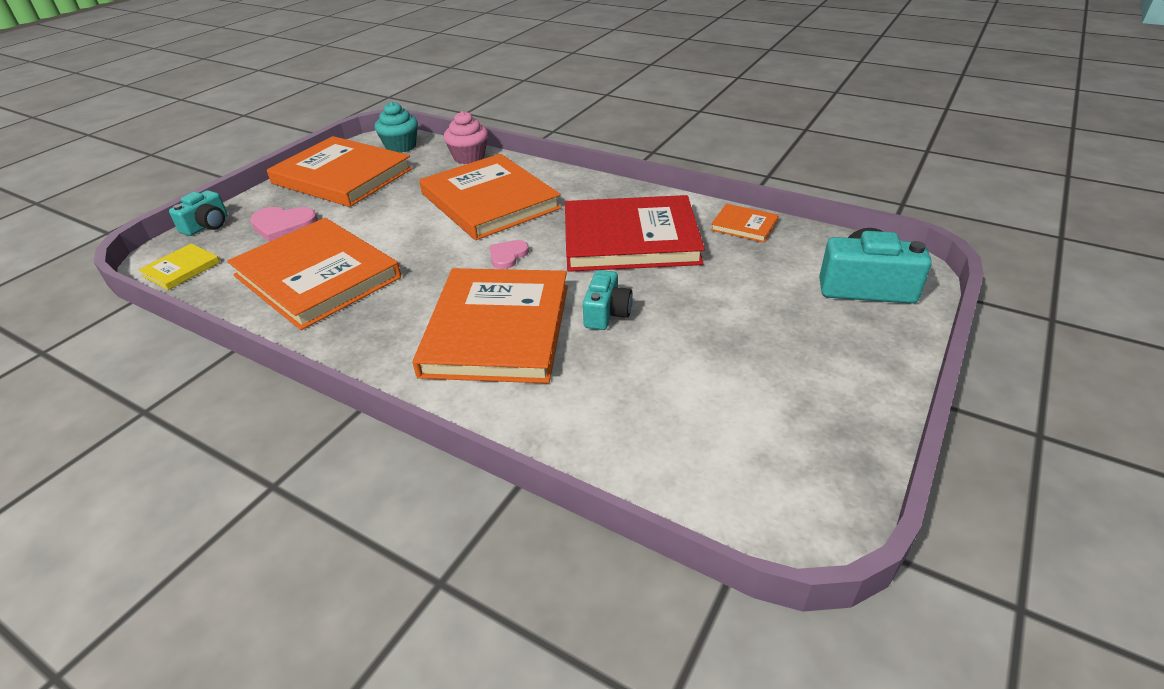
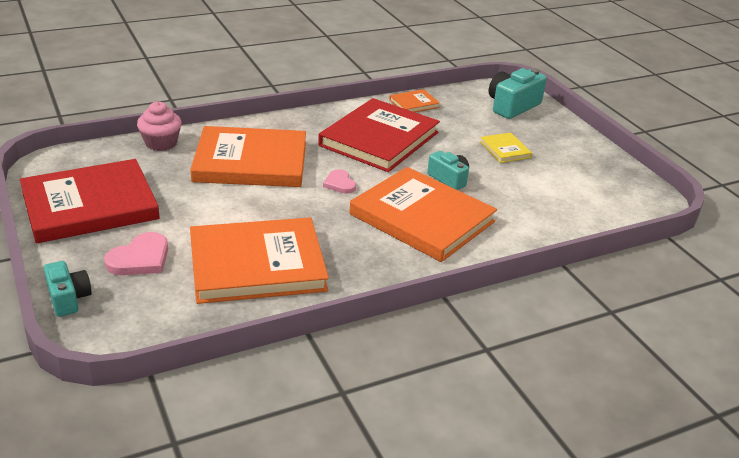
camera: 60 degrees left, 5 degrees down
(181, 269) = (140, 329): yellow book -> yellow book (505, 150)
(342, 176) = (90, 205): orange book -> red book
(401, 146) = (80, 162): turquoise cupcake -> none

